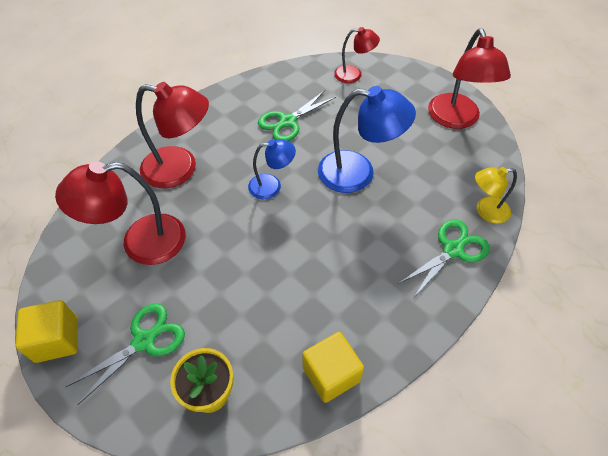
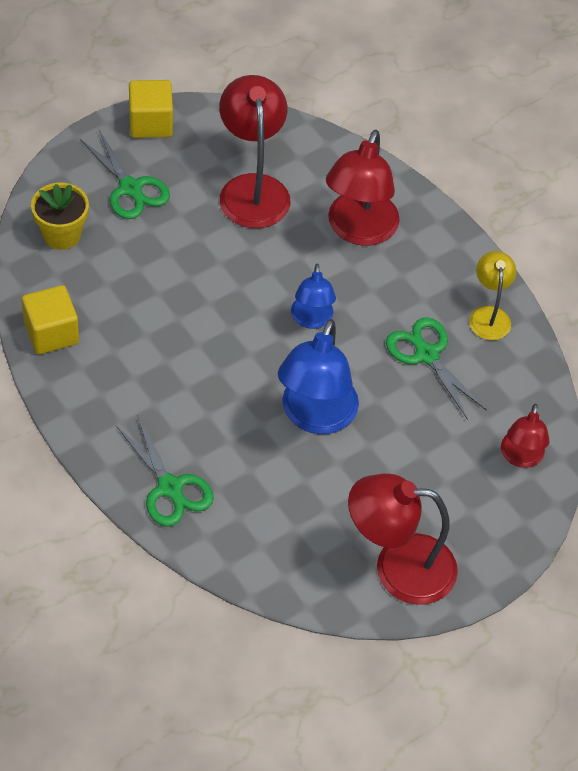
camera: 95 degrees right, 0 degrees up
(485, 211) = (220, 545): yellow lamp -> yellow lamp (489, 315)

